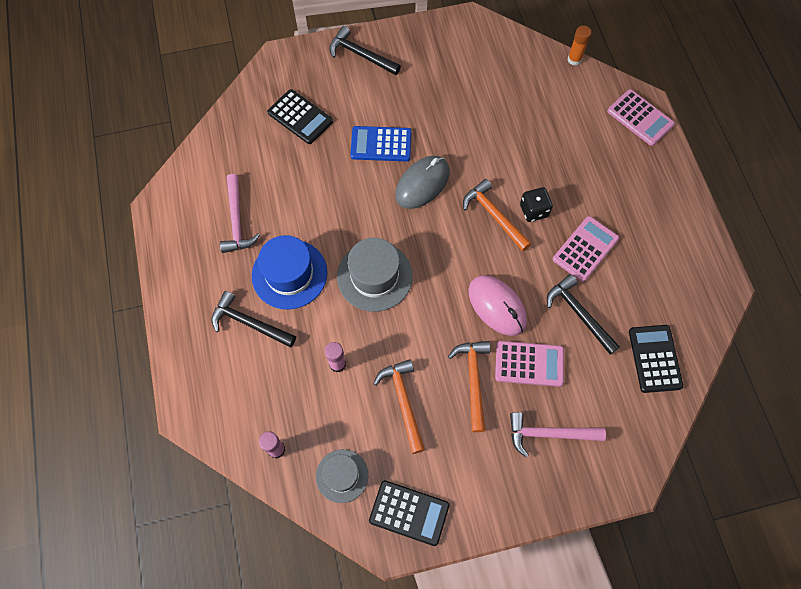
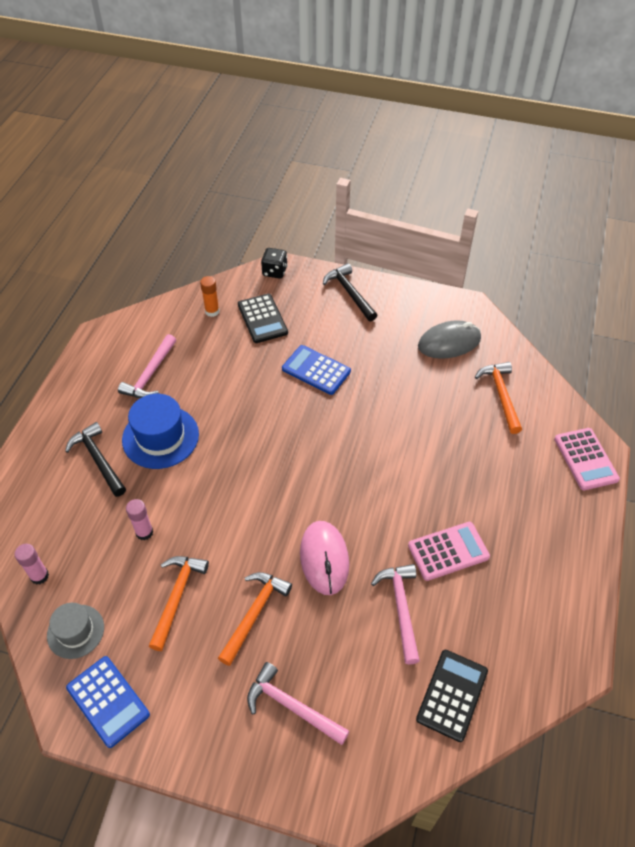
camera: 30 degrees right, 15 degrees down
(374, 276) = (231, 475): grey hat -> none
(409, 513) = (108, 701): black calculator -> blue calculator
(422, 184) = (330, 419): grey mouse -> grey mouse (449, 342)
(494, 215) = (377, 477): orange hammer -> orange hammer (501, 395)
(529, 364) = (318, 628): pink calculator -> none
(534, 210) = (419, 491): black dice -> black dice (274, 271)
(574, 59) = (550, 379): orange glue stick -> orange glue stick (212, 311)
(579, 313) = (401, 608): black hammer -> pink hammer

